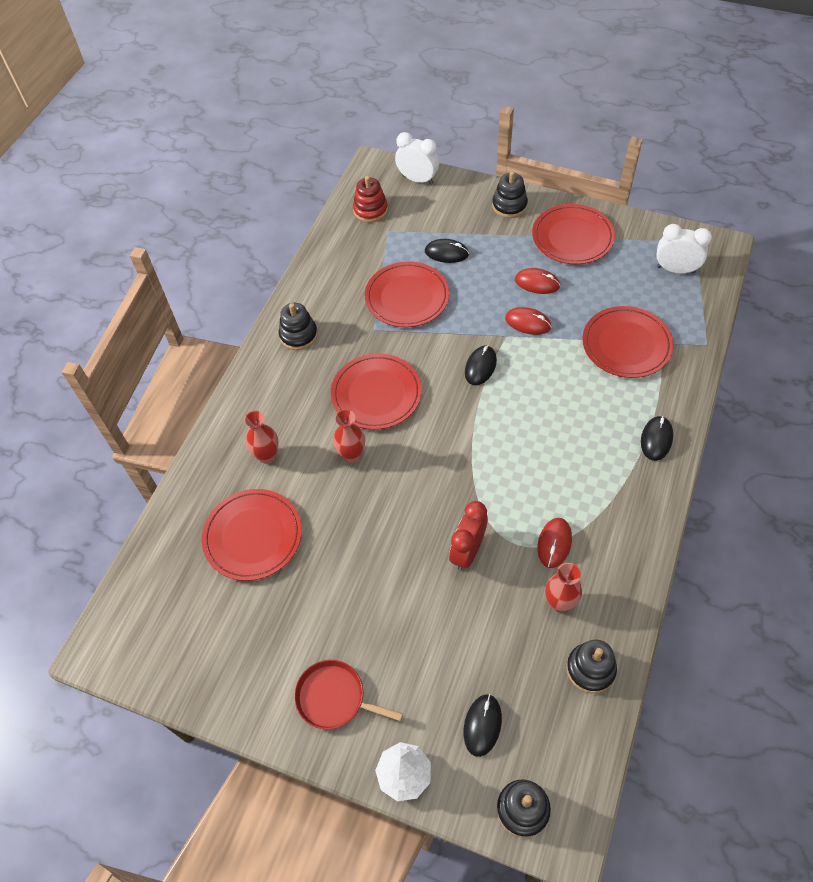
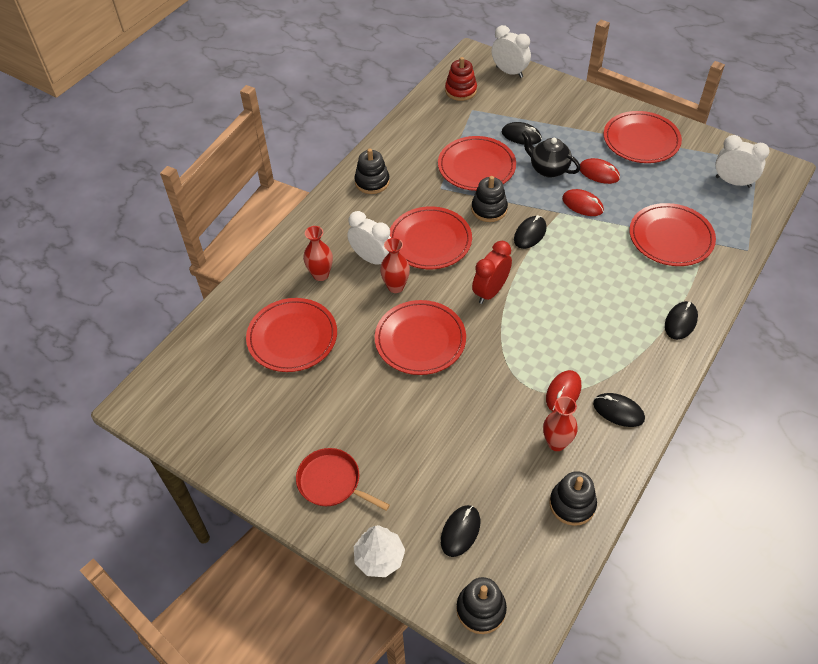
camera: 10 degrees right, 5 degrees down
(319, 427) = (372, 259): none -> white clock
(391, 512) = (420, 340): none -> red plate
(467, 551) = (481, 384): red clock -> red clock (490, 292)
(483, 287) = (548, 169): none -> black teapot
(509, 206) = (588, 105): black stacking toy -> black stacking toy (489, 209)
(615, 554) = (618, 411): none -> black mouse

